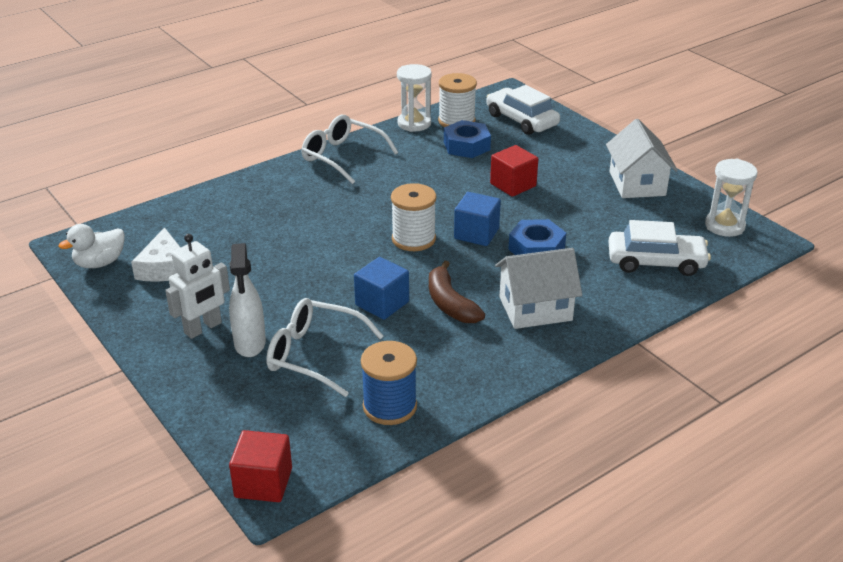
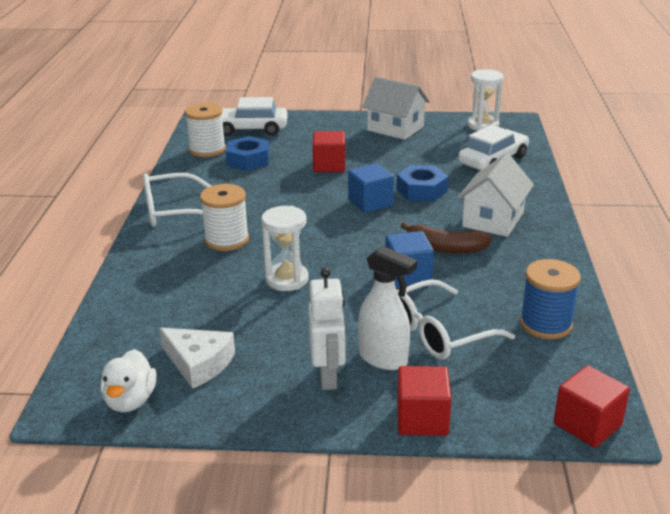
camera: 50 degrees left, 5 degrees down
(192, 394) = (422, 419): none -> red cube
(413, 239) = (340, 229): white spool -> white spool (227, 240)
(414, 123) = (179, 165): white hourglass -> white hourglass (287, 279)

